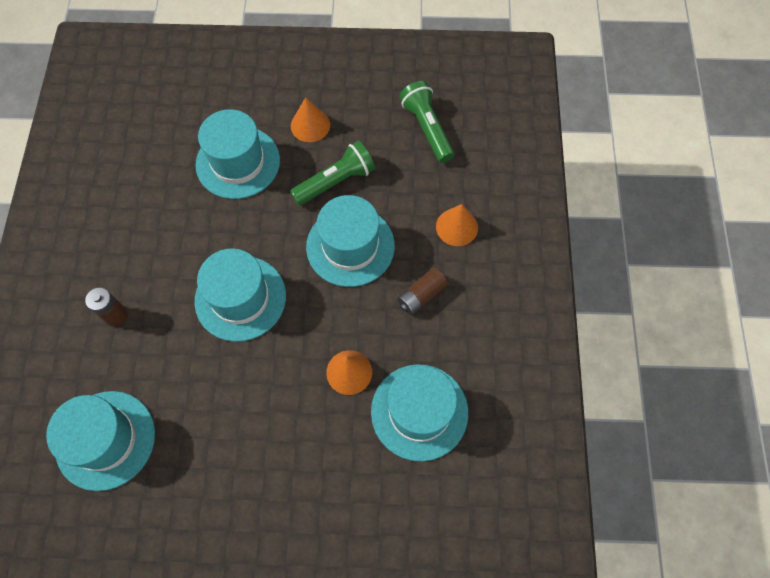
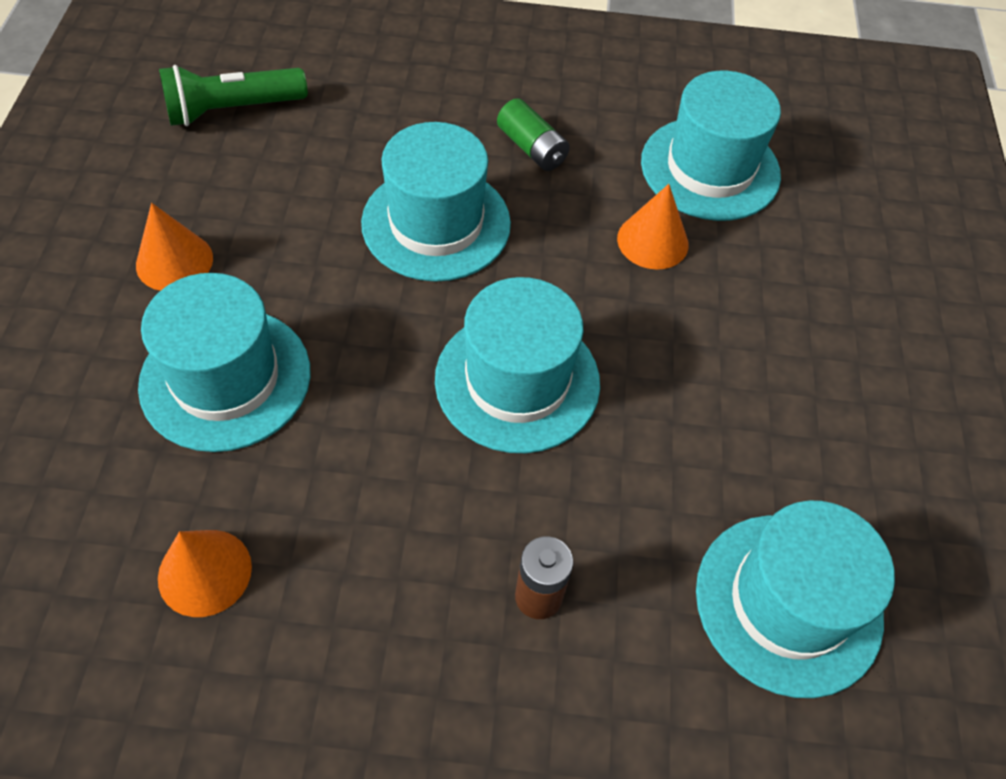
camera: 90 degrees left, 10 degrees down
(336, 182) = (307, 233): green flashlight -> none
(421, 295) = (532, 148): brown battery -> green battery
(457, 227) = (422, 97): orange cone -> orange cone (205, 572)

